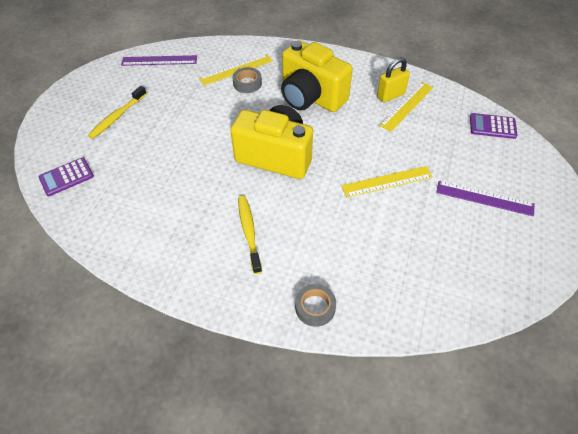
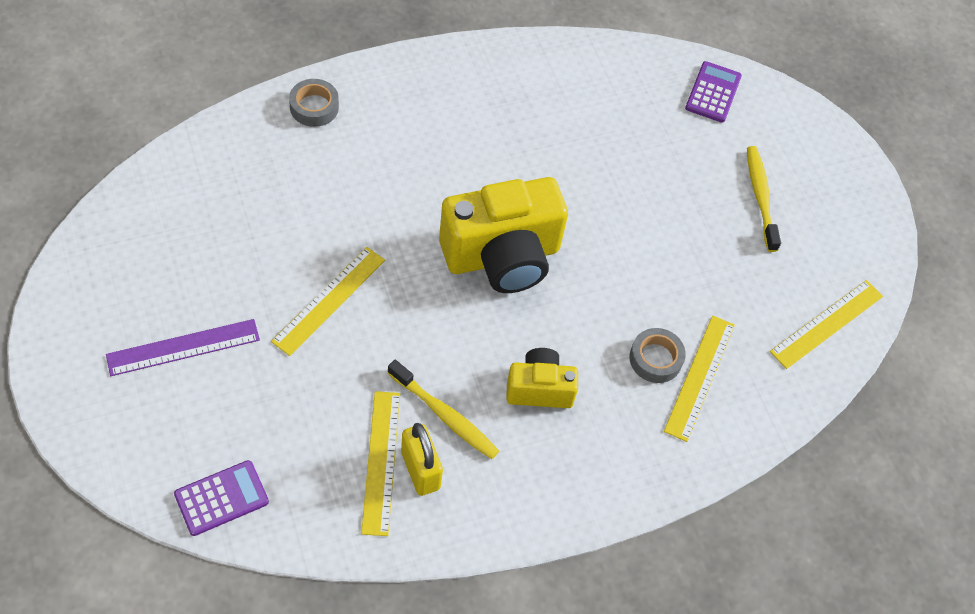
camera: 135 degrees right, 5 degrees up
(159, 60) = (827, 324): purple ruler -> yellow ruler
(249, 232) = (446, 143): yellow toothbrush -> yellow toothbrush (444, 415)
(311, 97) = (539, 389): yellow camera -> yellow camera, size x0.54
(390, 95) = (420, 470): yellow padlock -> yellow padlock turned 45 degrees counterclockwise

